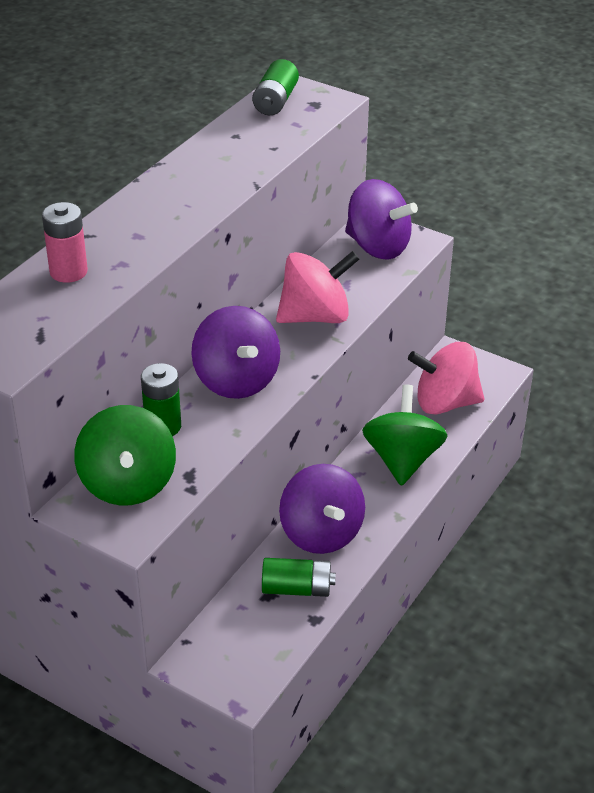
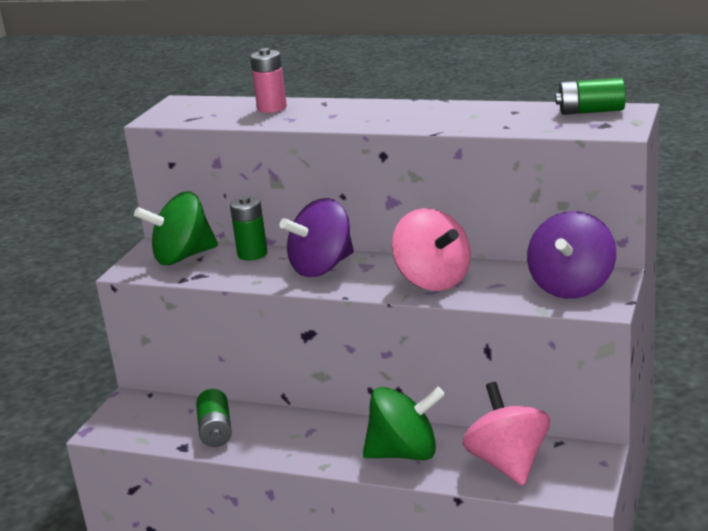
camera: 80 degrees right, 15 degrees down
(321, 533) = (286, 429): purple spinning top -> none

